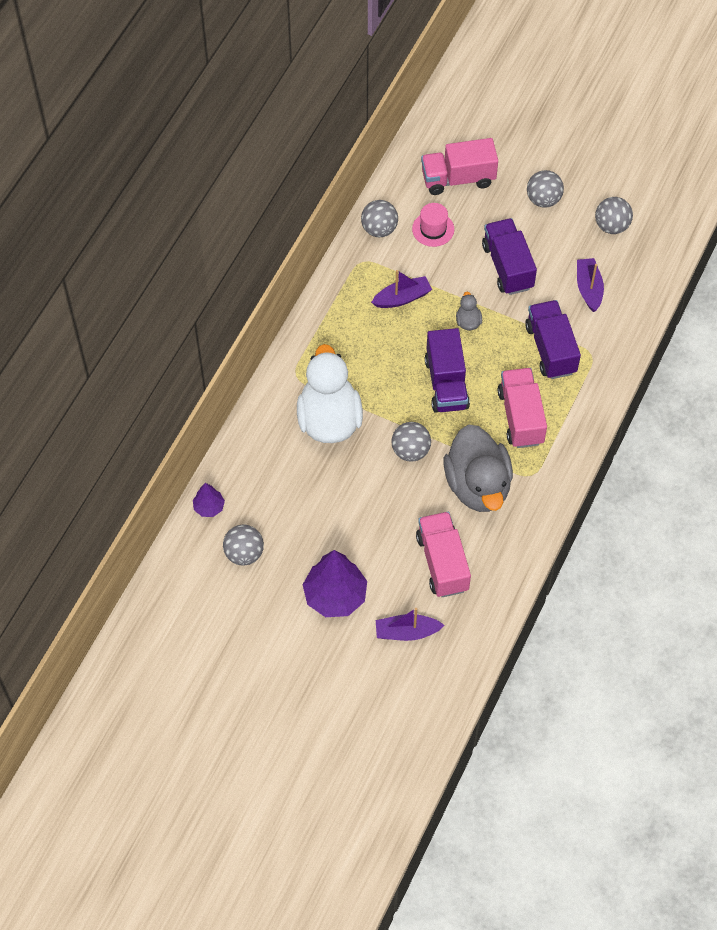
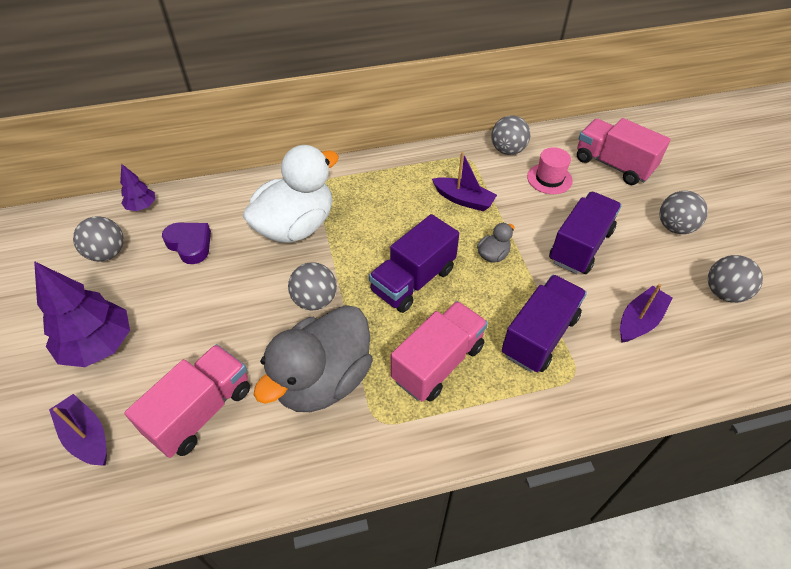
camera: 50 degrees right, 10 degrees down
(285, 496) = (190, 245): none -> purple heart

